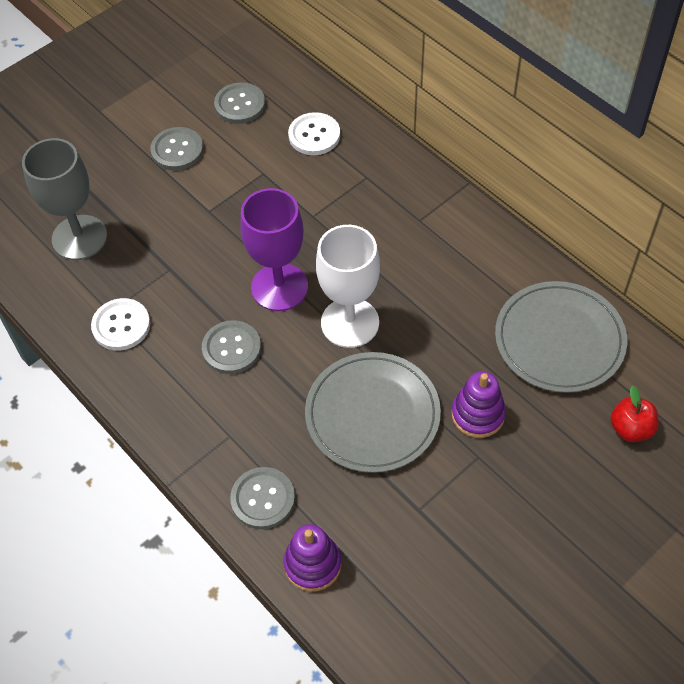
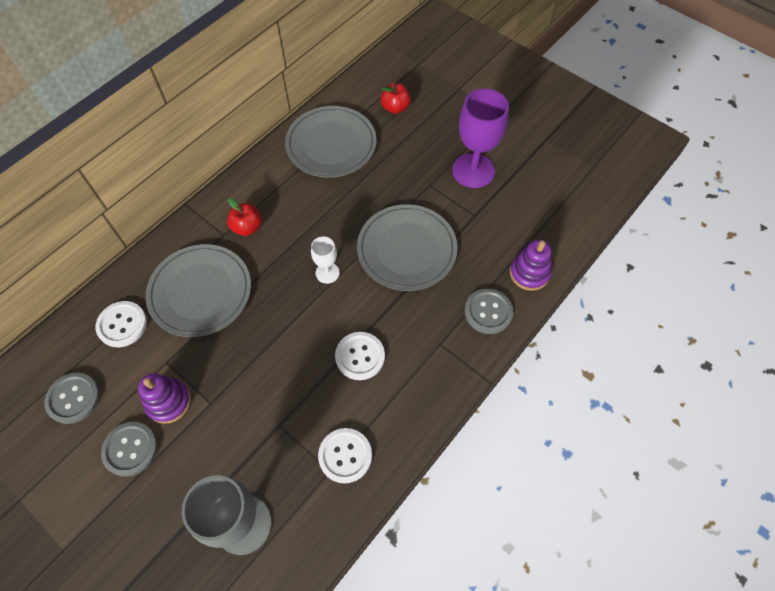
camera: 100 degrees left, 5 degrees up
(231, 348) = (360, 356): grey button -> white button
(279, 287) = (295, 329): purple goblet -> purple goblet (473, 171)
(343, 199) = (200, 292): none -> grey plate
(350, 323) = (327, 273): white goblet -> white goblet, size x0.51
(427, 243) = (247, 227): none -> red apple
(478, 414) = (397, 187): purple stacking toy -> purple stacking toy (168, 402)

